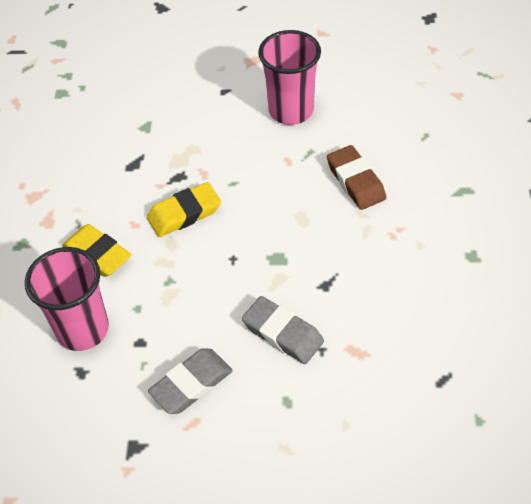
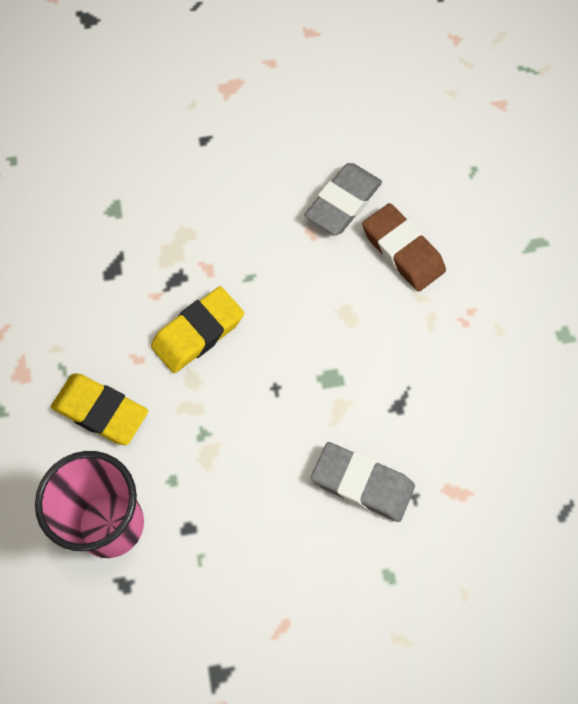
camera: 15 degrees left, 15 degrees up
(191, 384) = (267, 575): grey eraser -> grey eraser (343, 202)
(291, 111) = (298, 158): pink cup -> none

